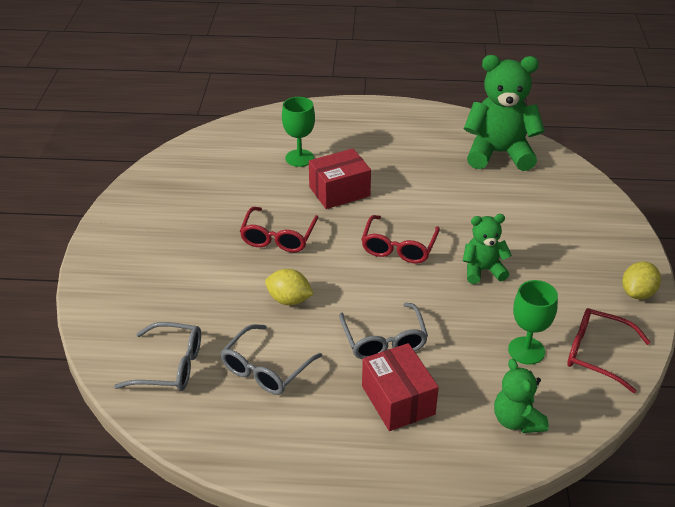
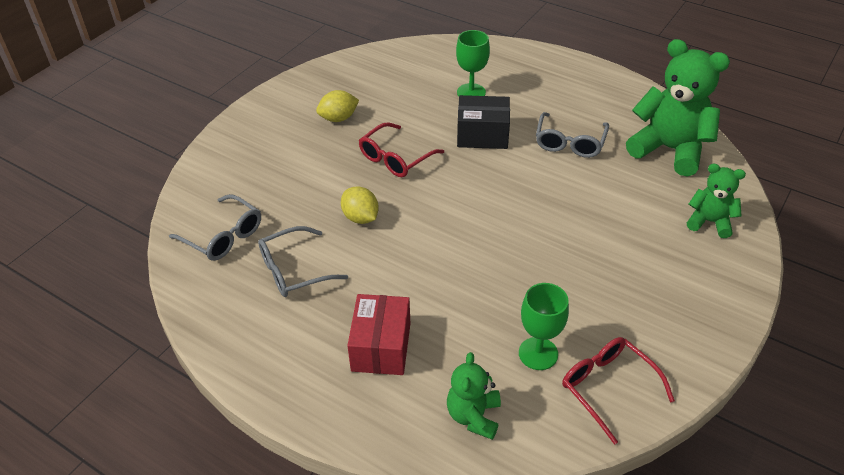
camera: 30 degrees right, 5 degrees up
(339, 191) = (482, 135): red box -> black box
(384, 340) = (412, 287): grey glasses -> grey glasses (570, 142)
(398, 247) = (495, 206): red glasses -> none
(483, 270) = (558, 259): green teddy bear -> green teddy bear (709, 222)
(637, 293) = (704, 345): yellow lemon -> yellow lemon (338, 118)

